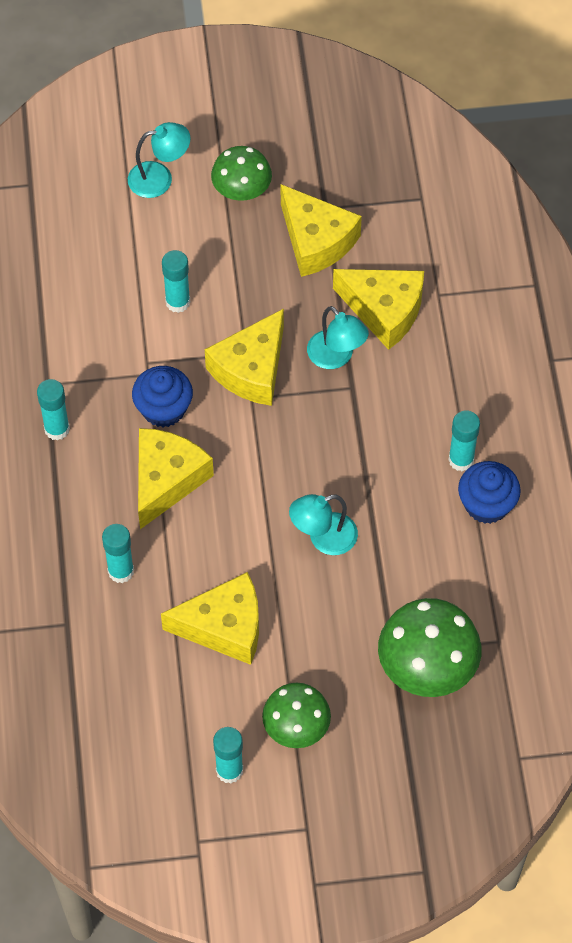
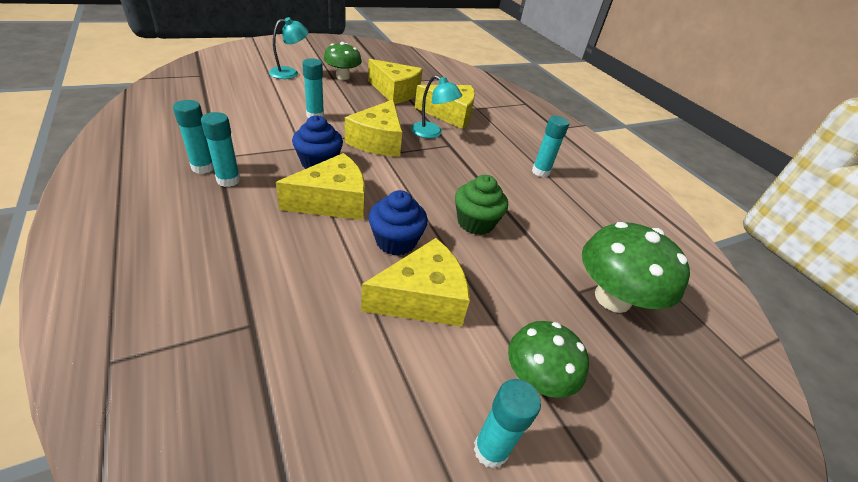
camera: 25 degrees left, 20 degrees down
(121, 571) = (305, 268): turquoise glue stick -> turquoise glue stick (203, 167)
(166, 480) = (332, 201): yellow cheese -> yellow cheese turned 60 degrees clockwise
(323, 538) = (475, 222): turquoise lamp -> green cupcake
(486, 504) = (573, 191): blue cupcake -> blue cupcake (395, 241)

